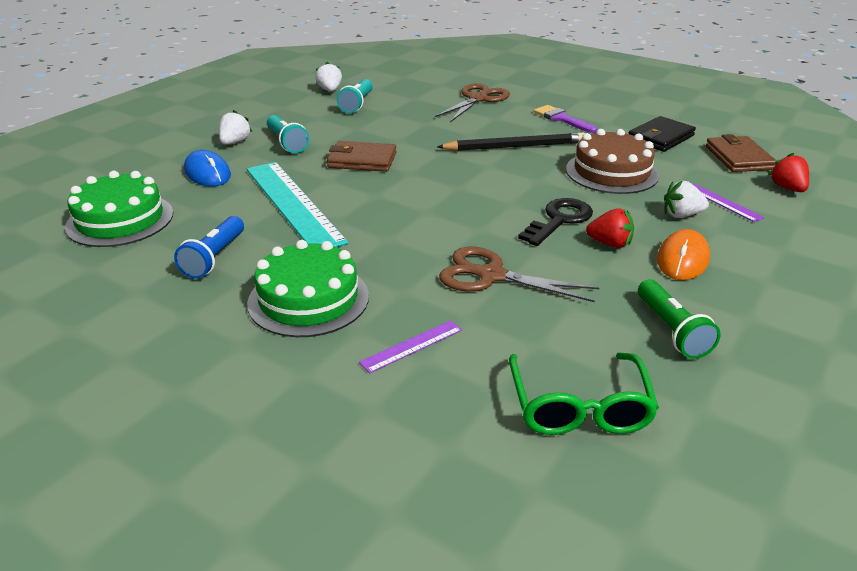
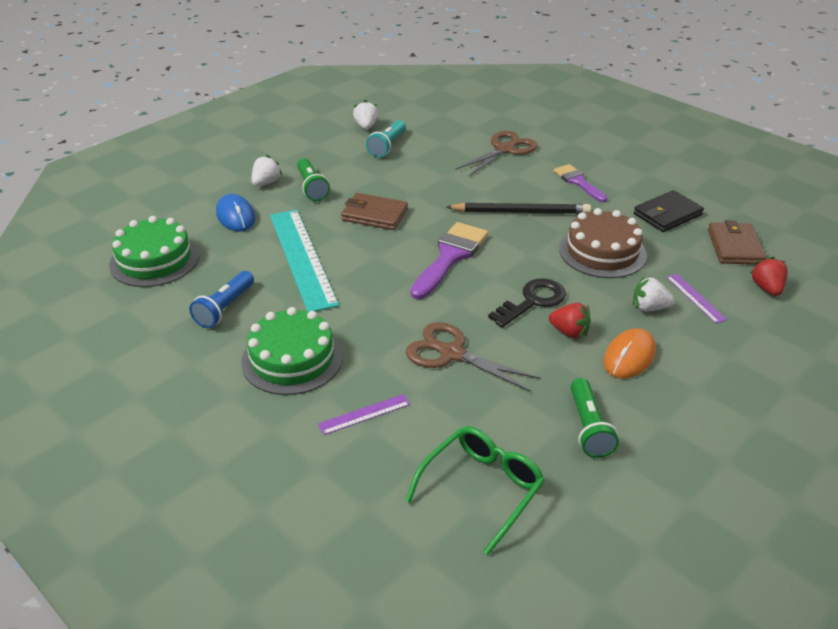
camera: 10 degrees right, 5 degrees up
(286, 143) = (312, 188): turquoise flashlight -> green flashlight
(456, 189) = (450, 257): none -> purple brush
(579, 407) = (482, 488): green glasses -> green glasses turned 150 degrees counterclockwise

